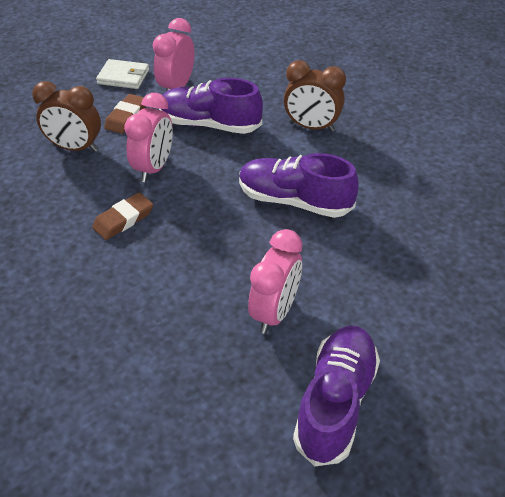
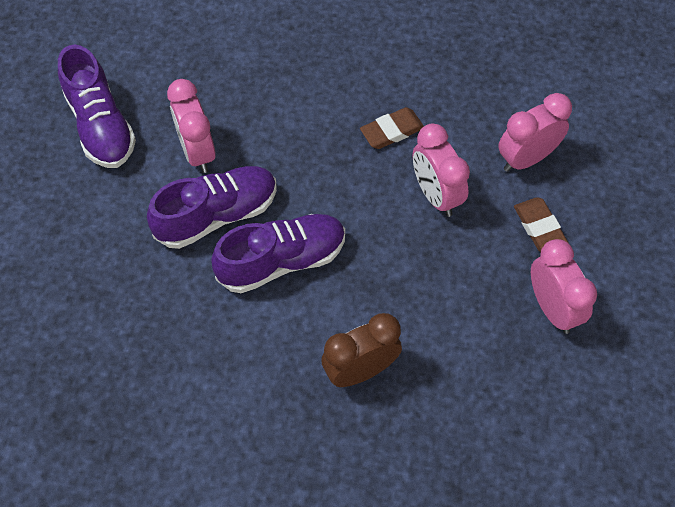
camera: 135 degrees right, 15 degrees up
(75, 148) = (526, 158): brown clock -> pink clock
(123, 77) = (621, 275): white wallet -> none
(123, 219) = (392, 131): brown eraser -> brown eraser turned 60 degrees clockwise
(209, 124) = (456, 286): purple shoe -> purple shoe (217, 215)

